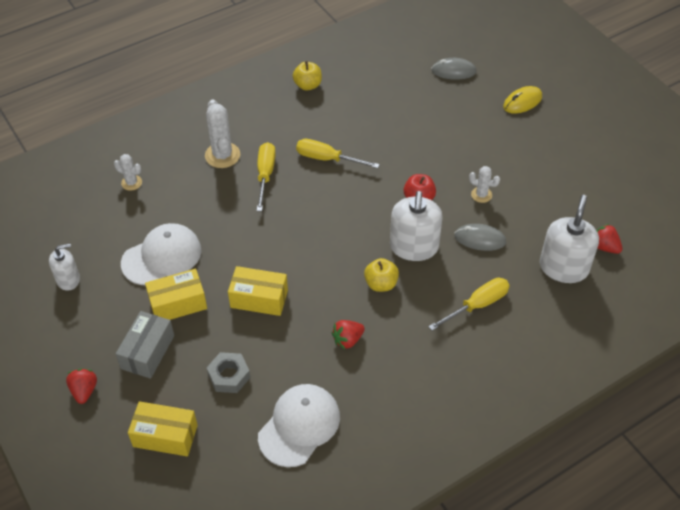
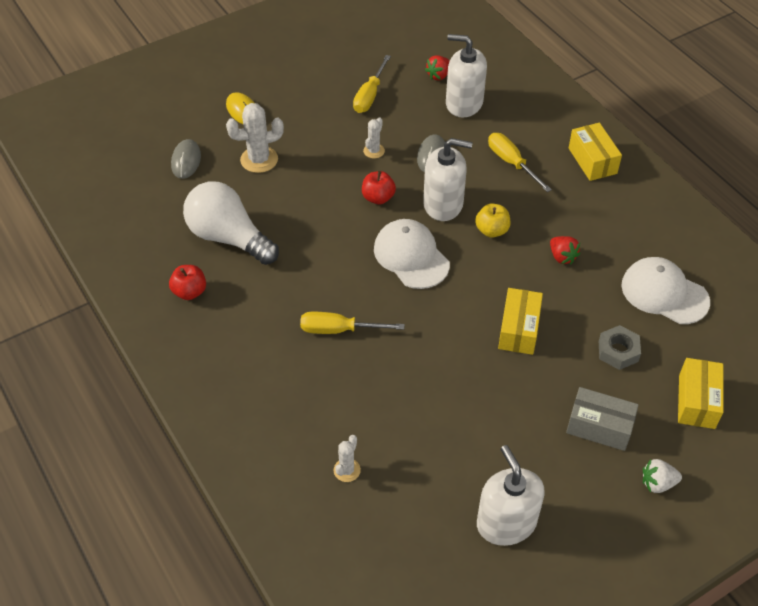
camera: 90 degrees left, 0 degrees up
(68, 279) = (506, 523): white soap dispenser -> white soap dispenser, size x1.69
(84, 391) = (657, 483): red strawberry -> white strawberry
(162, 257) = (466, 425): white cap -> white cap (411, 256)
(178, 303) = (532, 403): yellow box -> yellow box (592, 161)
(222, 155) = (304, 374): white cactus -> white cactus (259, 159)
(308, 85) = (190, 292): yellow apple -> red apple
(327, 159) = (316, 273): yellow screwdriver -> yellow screwdriver (370, 95)
(366, 103) = (229, 237): none -> white light bulb

